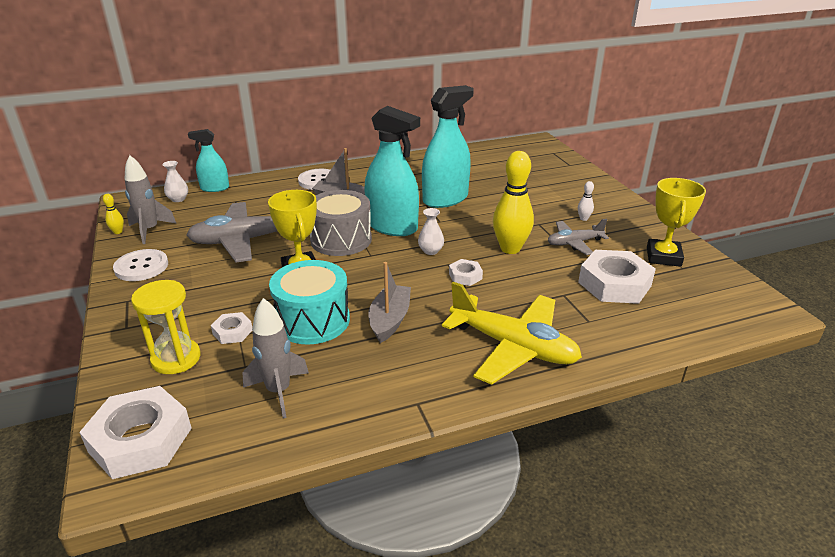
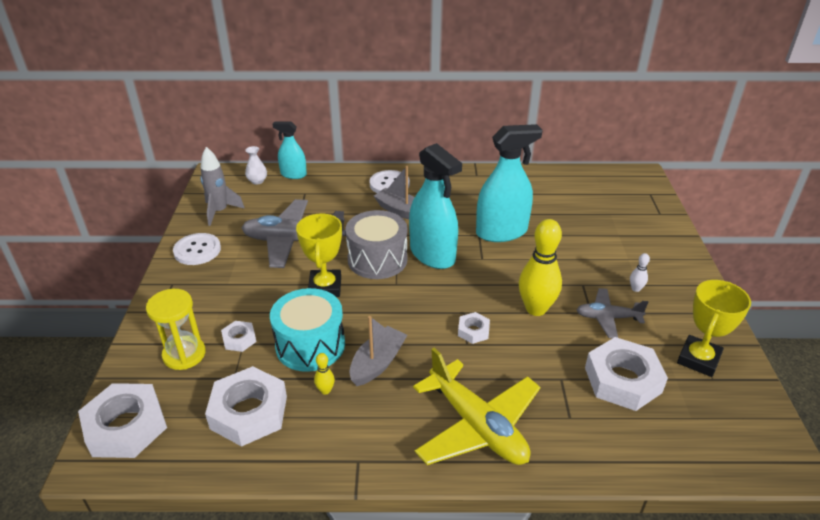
camera: 20 degrees right, 5 degrees up
(118, 232) = (194, 208): yellow bowling pin -> yellow bowling pin (325, 390)
(278, 391) = (249, 412): grey rocket -> white nut
(430, 251) = (455, 293): white vase -> none

